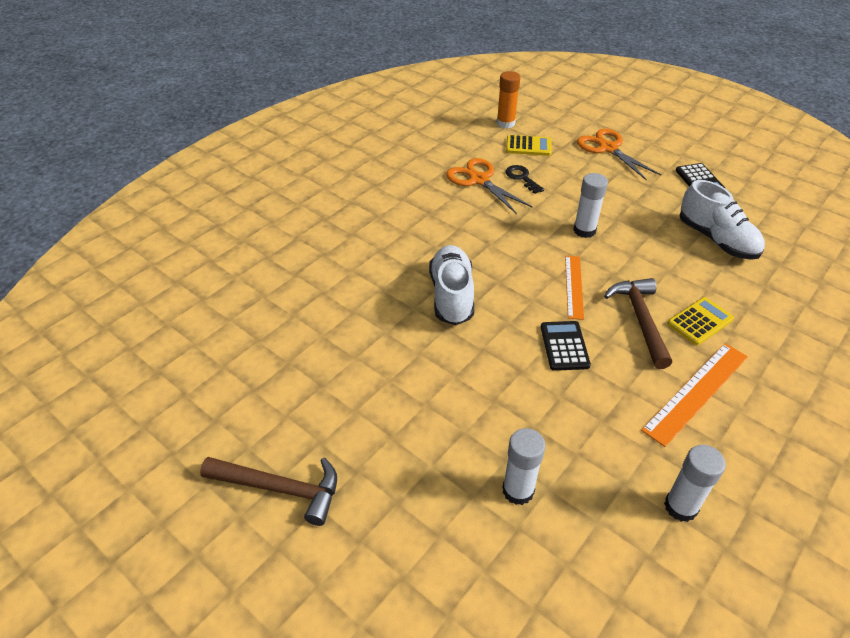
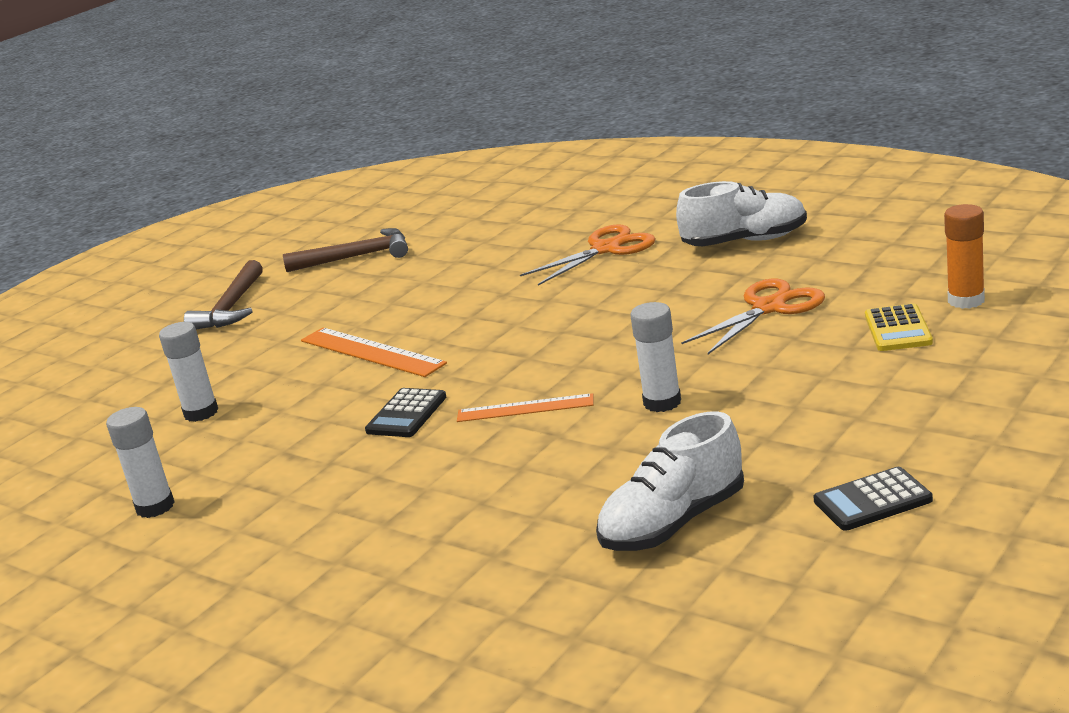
camera: 90 degrees right, 20 degrees down
(451, 295) = (495, 333): white shoe -> white shoe (745, 241)
(522, 178) = (792, 337): black key -> none
(564, 346) = (406, 414): black calculator -> black calculator turned 120 degrees clockwise
(608, 148) = (939, 399): orange scissors -> orange scissors (606, 249)
(640, 320) = (458, 463): brown hammer -> brown hammer (356, 257)
(696, 392) = (320, 512): orange ruler -> orange ruler (371, 352)
(700, 321) = (458, 511): yellow calculator -> none

